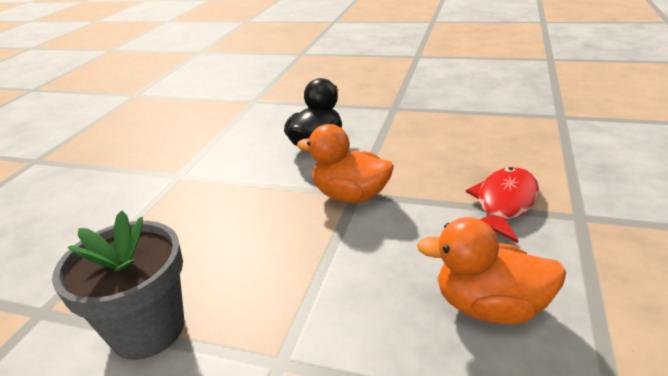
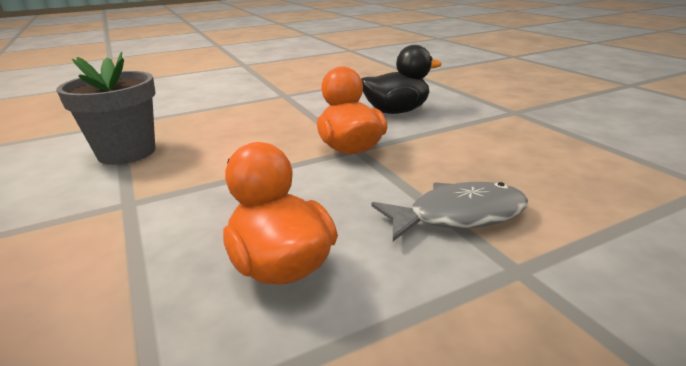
camera: 45 degrees right, 5 degrees down
(504, 204) = (458, 216): red fish -> grey fish

